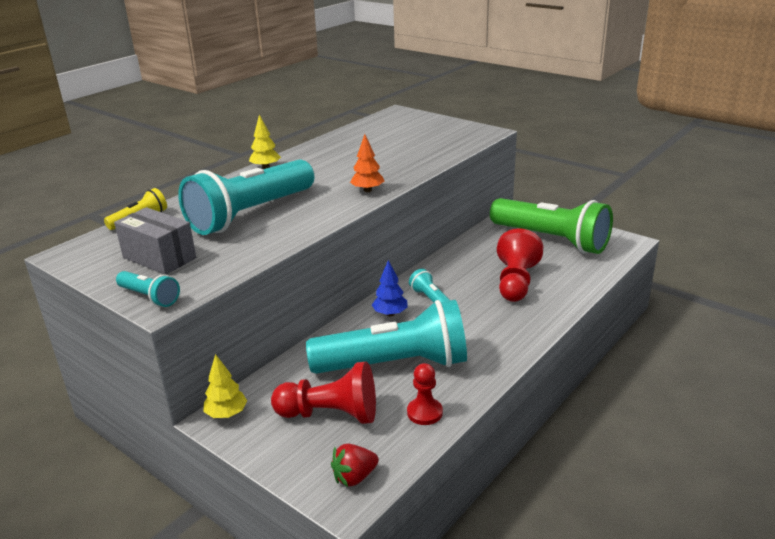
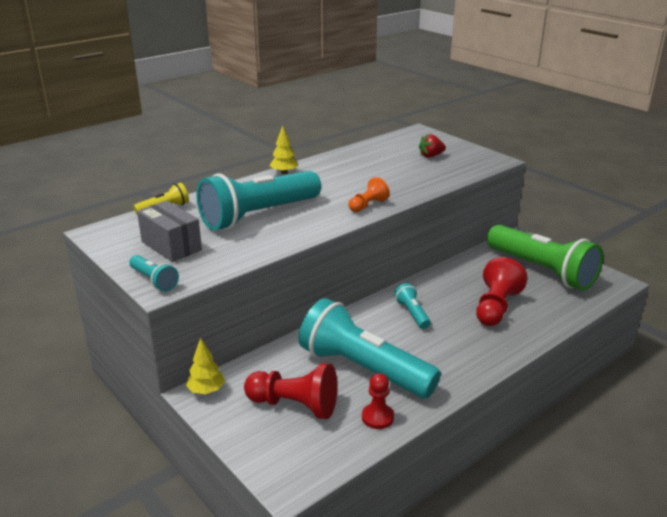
camera: 10 degrees right, 0 degrees up
(354, 477) = (300, 465): red strawberry -> red strawberry (431, 156)
(367, 190) = (368, 205): orange tree -> orange pawn
(390, 314) = (371, 321): blue tree -> none
(395, 364) = (363, 369): turquoise flashlight -> turquoise flashlight turned 150 degrees counterclockwise

